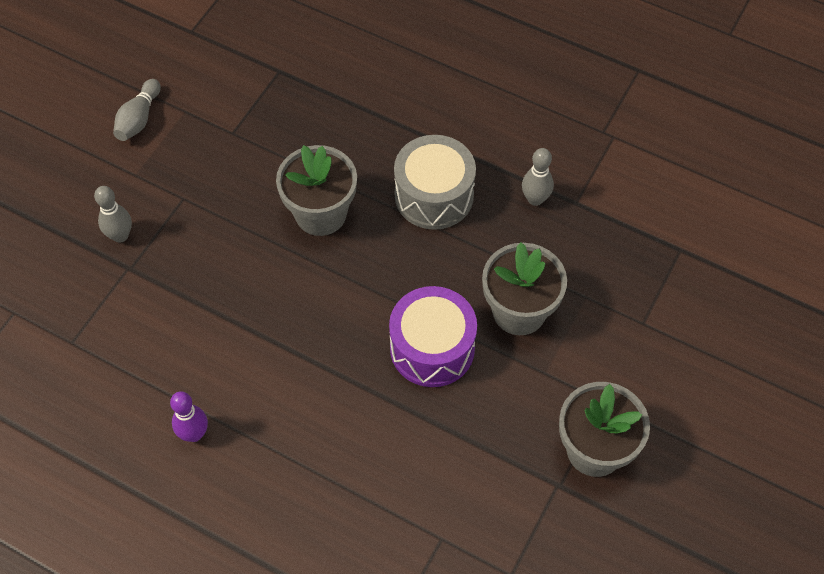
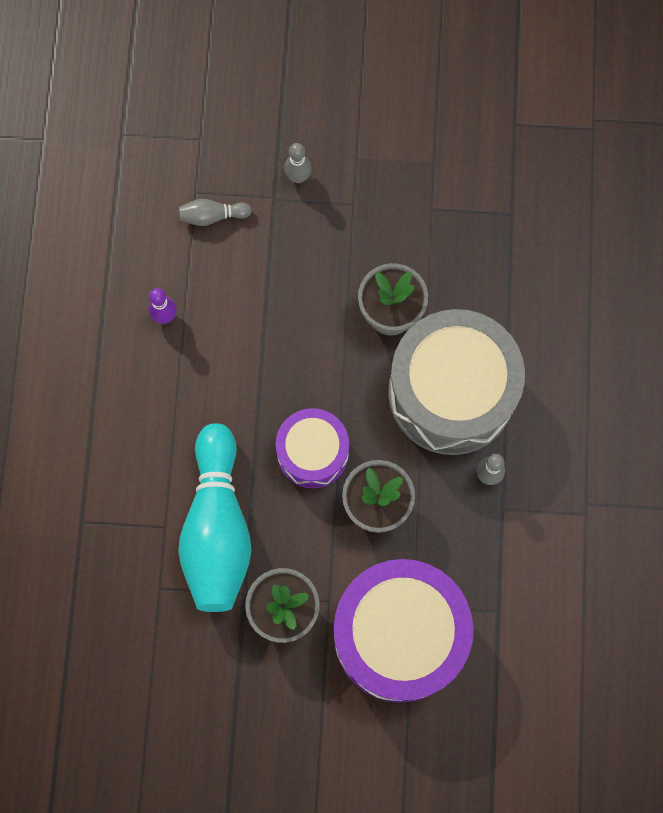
camera: 65 degrees right, 15 degrees up
(139, 119) = (409, 131): grey bowling pin -> grey bowling pin (212, 216)
(434, 195) = (451, 393): grey drum -> grey drum, size x1.79
(469, 480) = (217, 528): none -> turquoise bowling pin
(668, 347) = (399, 635): none -> purple drum

